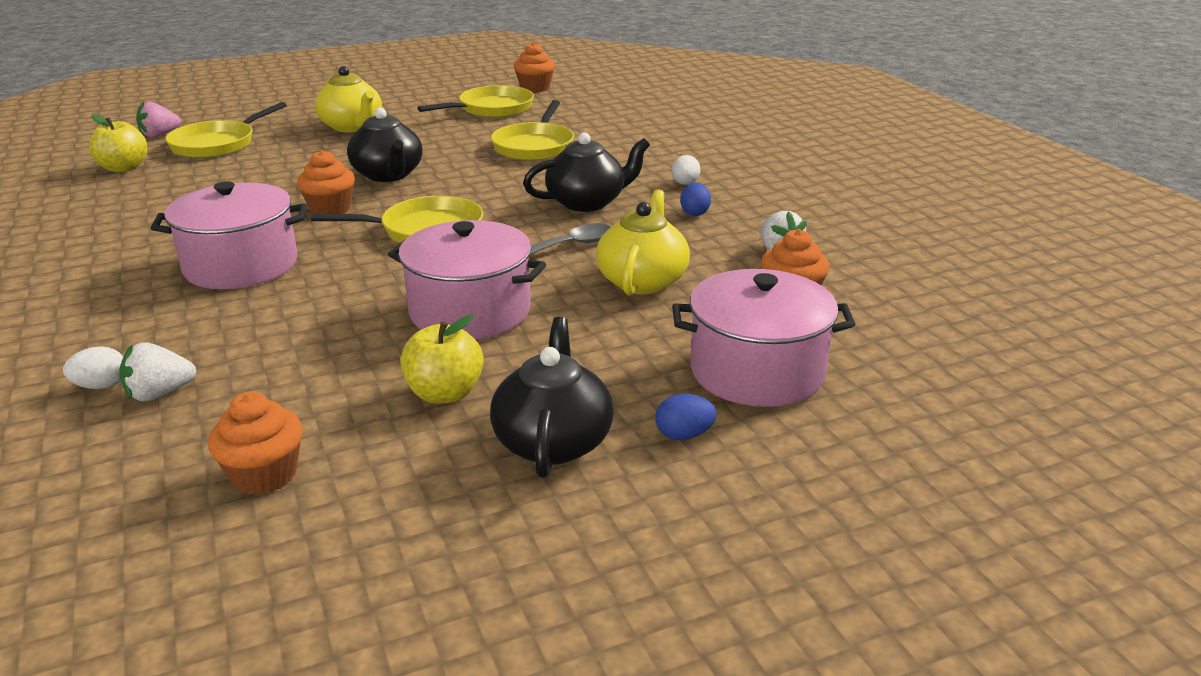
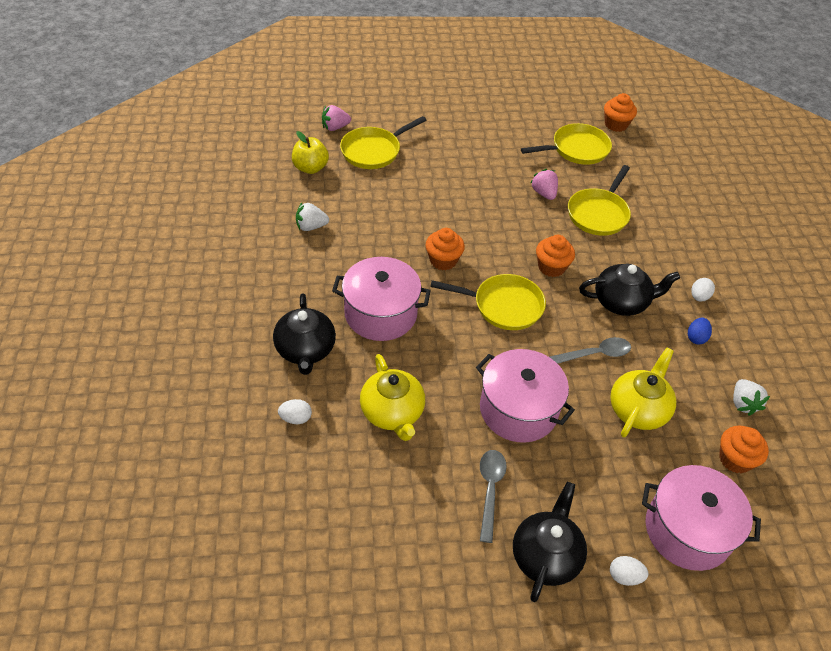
camera: 15 degrees right, 20 degrees up
(160, 394) = (327, 437): white strawberry -> white strawberry (311, 226)
(264, 475) = (381, 531): orange cupcake -> orange cupcake (551, 267)
(352, 126) = (469, 150): yellow teapot -> yellow teapot (392, 413)
(388, 175) = (487, 226): black teapot -> black teapot (305, 350)
(445, 394) = (490, 490): yellow apple -> grey spoon
(458, 142) = (544, 193): none -> pink strawberry
(684, 435) = (624, 576): blue egg -> white egg

